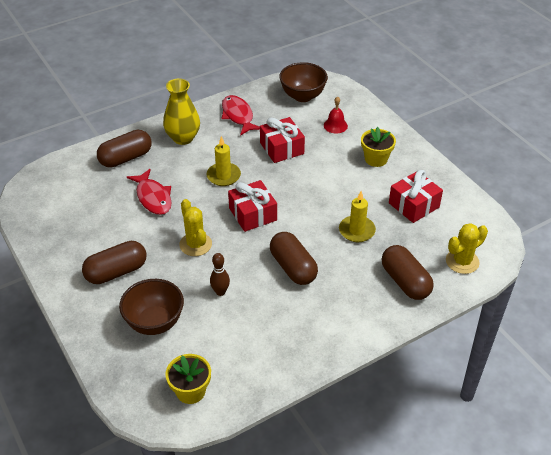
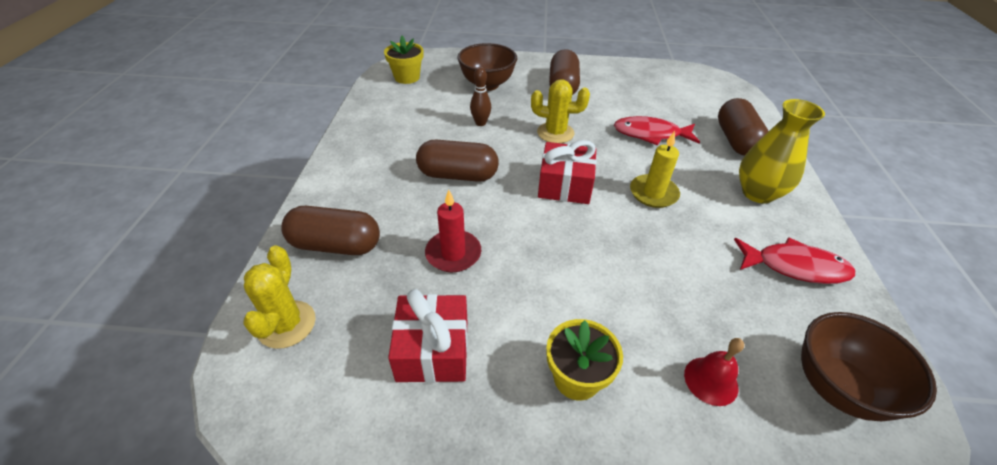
camera: 125 degrees right, 0 degrees up
(282, 148) = (681, 273): red gift -> none
(357, 230) = (453, 253): yellow candle -> red candle

